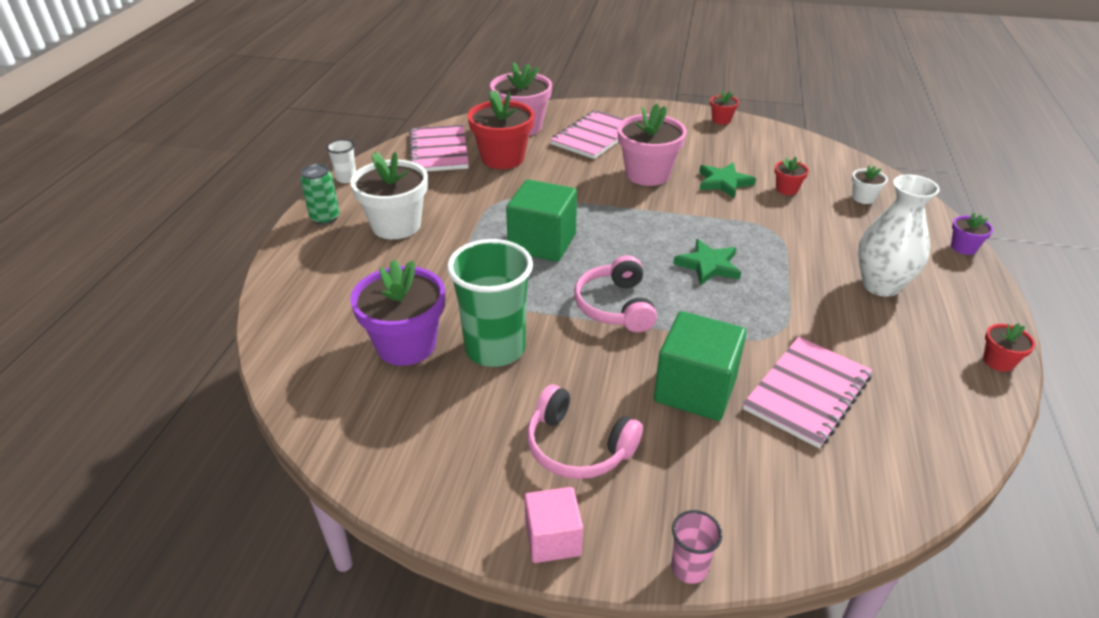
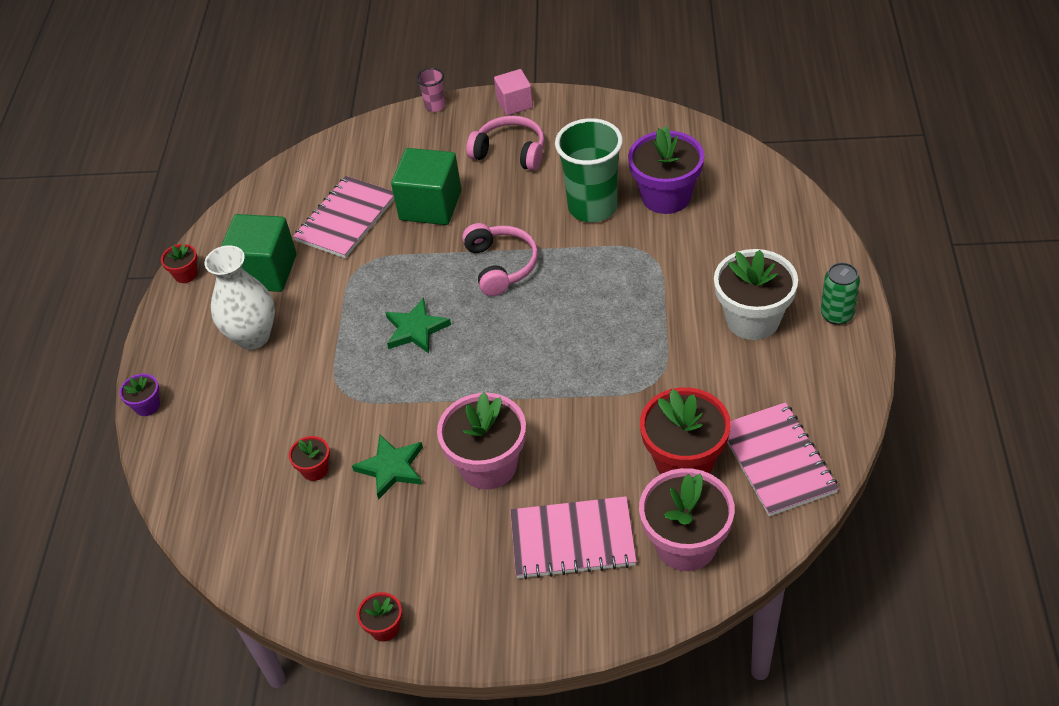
camera: 175 degrees right, 10 degrees up
(346, 178) = (860, 381): white cup -> none
(542, 243) = (588, 326): green cube -> green cube (265, 271)
(594, 137) = (572, 540): pink notebook -> pink notebook turned 60 degrees clockwise
(863, 198) = (225, 471): white flower pot -> none

